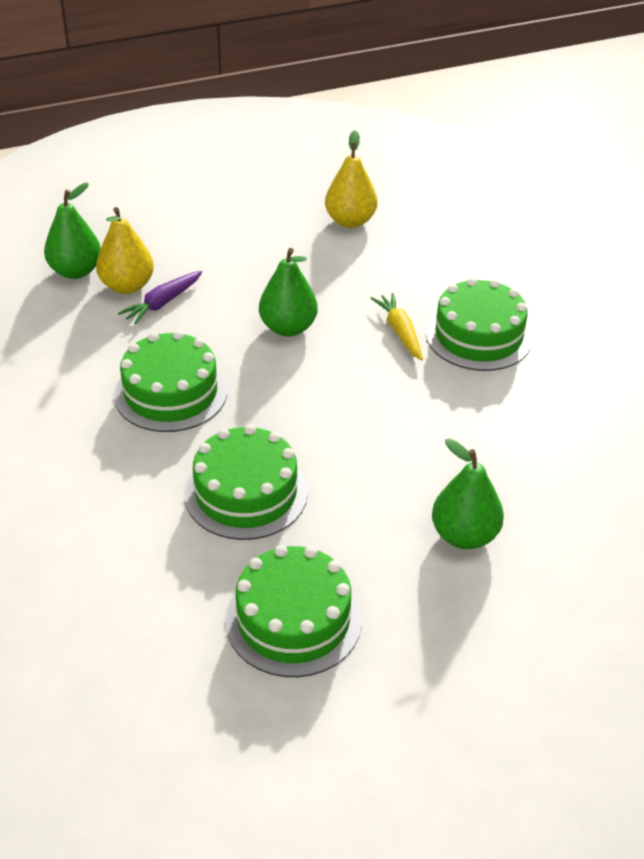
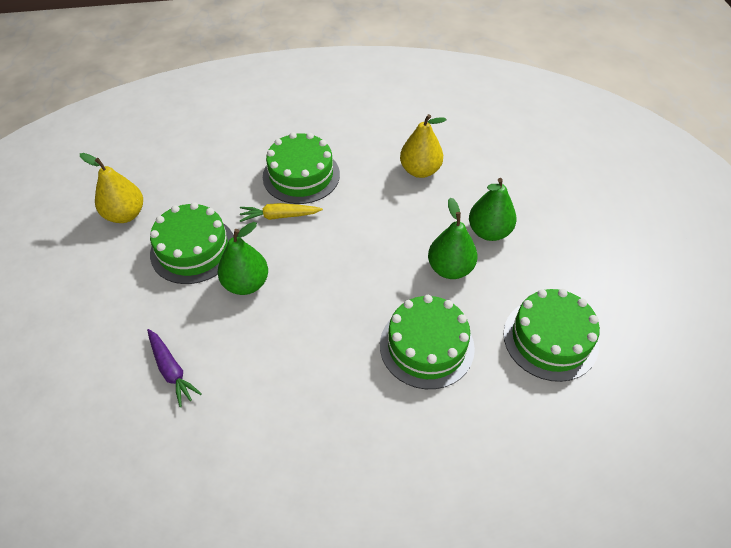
camera: 75 degrees left, 10 degrees up
(76, 271) = (83, 442): green pear -> green pear (450, 268)
(127, 286) = (131, 397): yellow pear -> yellow pear (420, 170)
(171, 393) = (297, 381): green cake -> green cake (193, 249)

